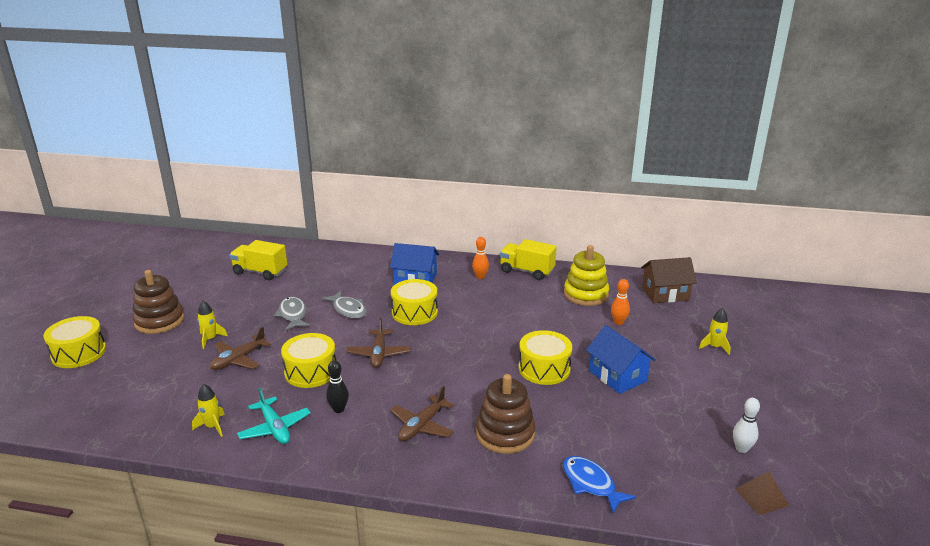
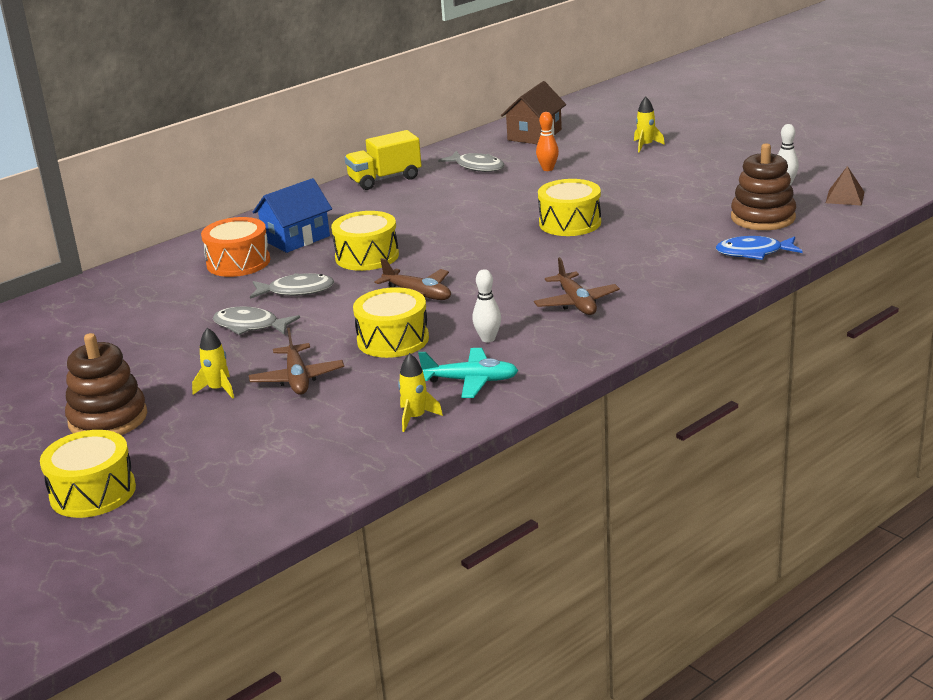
camera: 50 degrees left, 0 degrees up
(260, 272) = (100, 327): yellow truck -> none
(339, 409) = (488, 339): black bowling pin -> white bowling pin
(368, 276) = (238, 262): none -> orange drum
(480, 277) = (354, 204): orange bowling pin -> none
(505, 434) = (642, 268): brown stacking toy -> brown stacking toy (763, 218)
(586, 294) = (477, 167): yellow stacking toy -> grey fish
(617, 376) = (628, 196): blue house -> none

